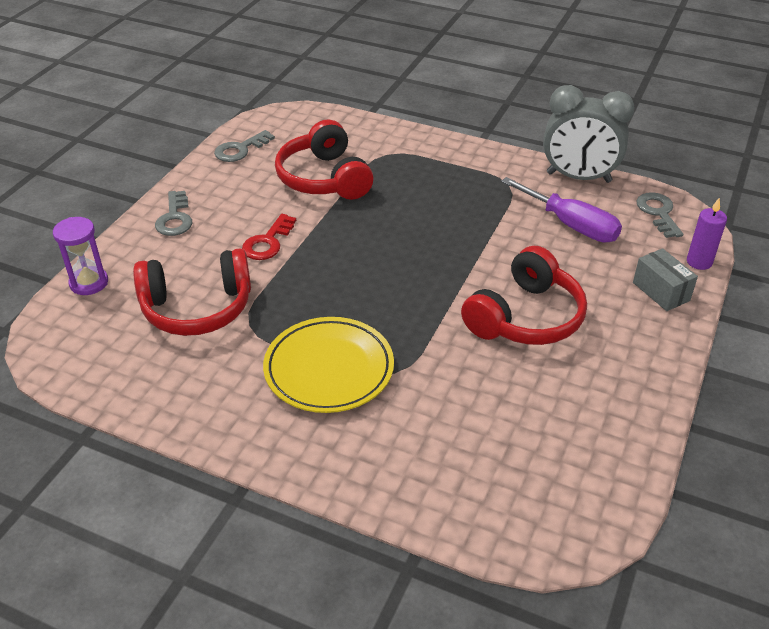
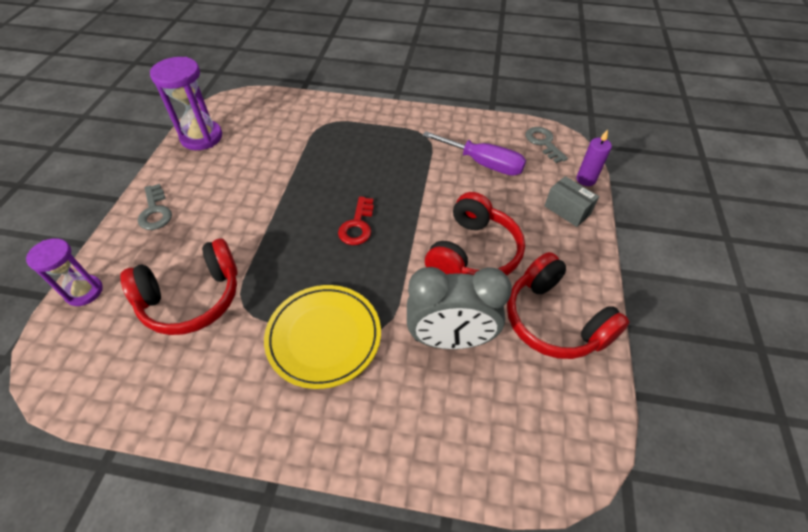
camera: 15 degrees left, 10 degrees up
(240, 149) = (201, 137): grey key -> purple hourglass
(268, 242) = (243, 221): red key -> red key (357, 225)
(324, 178) = (278, 153): red headphones -> red headphones (554, 320)
(578, 177) = (477, 122): grey clock -> grey clock (450, 339)

